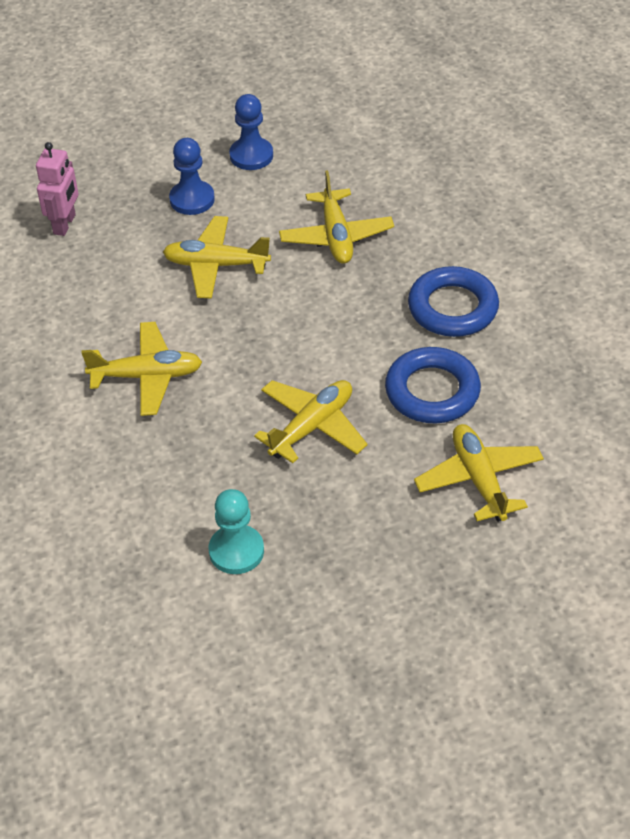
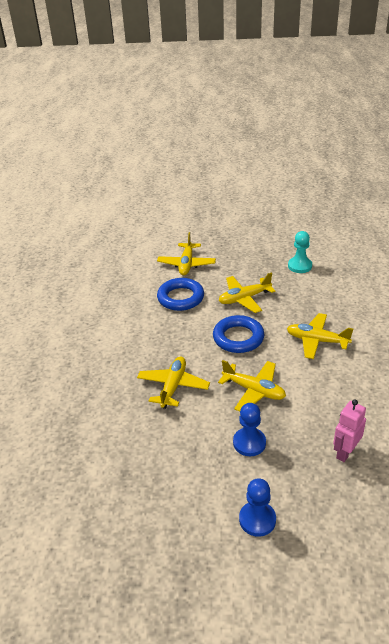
camera: 155 degrees left, 10 degrees down
(251, 155) = (191, 466): blue pawn -> blue pawn (257, 519)
(452, 308) = (141, 329): blue ring -> blue ring (238, 338)

